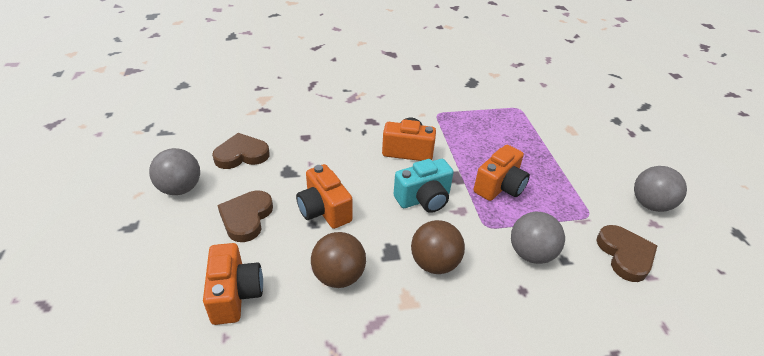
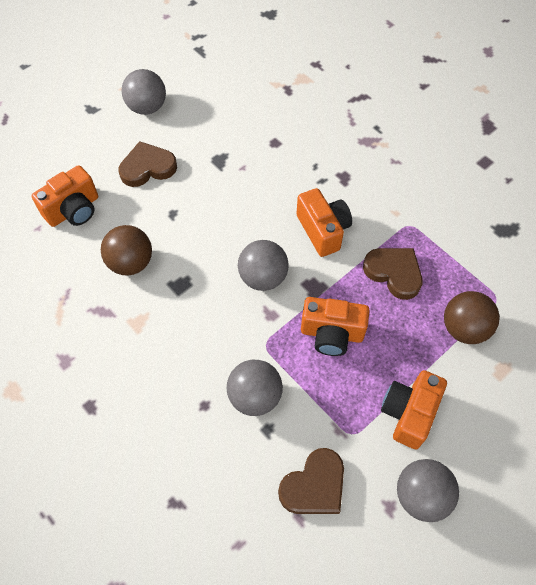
camera: 60 degrees right, 20 degrees up
(241, 155) = (214, 116): brown heart -> brown heart (394, 273)
(324, 210) = (193, 212): orange camera -> orange camera (409, 413)
(424, 199) = (263, 277): turquoise camera -> grey ball
(434, 263) = (189, 323): brown ball -> brown ball (464, 328)

